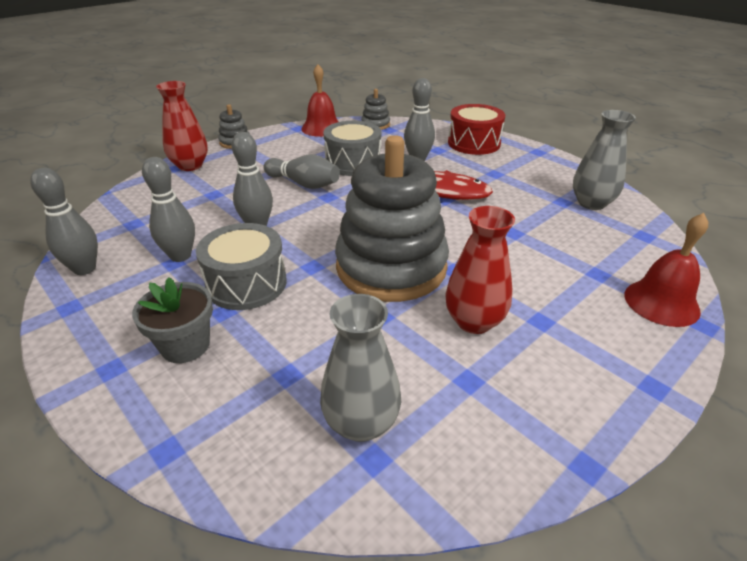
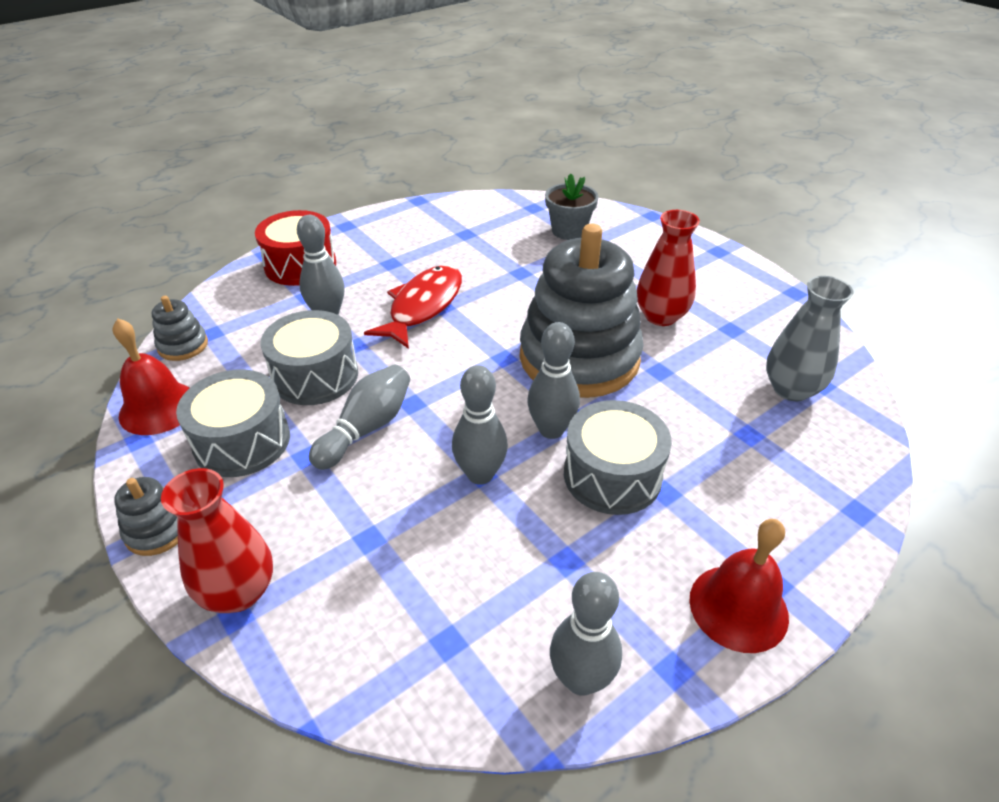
camera: 85 degrees left, 5 degrees up
(180, 256) = (550, 554): grey bowling pin -> grey bowling pin (551, 430)
(185, 345) = (726, 519): grey flower pot -> grey flower pot (569, 231)
(294, 151) = (242, 441): none -> grey drum
(591, 203) = (473, 219): grey vase -> none
(661, 302) = (627, 224): red bell -> red bell (738, 607)

